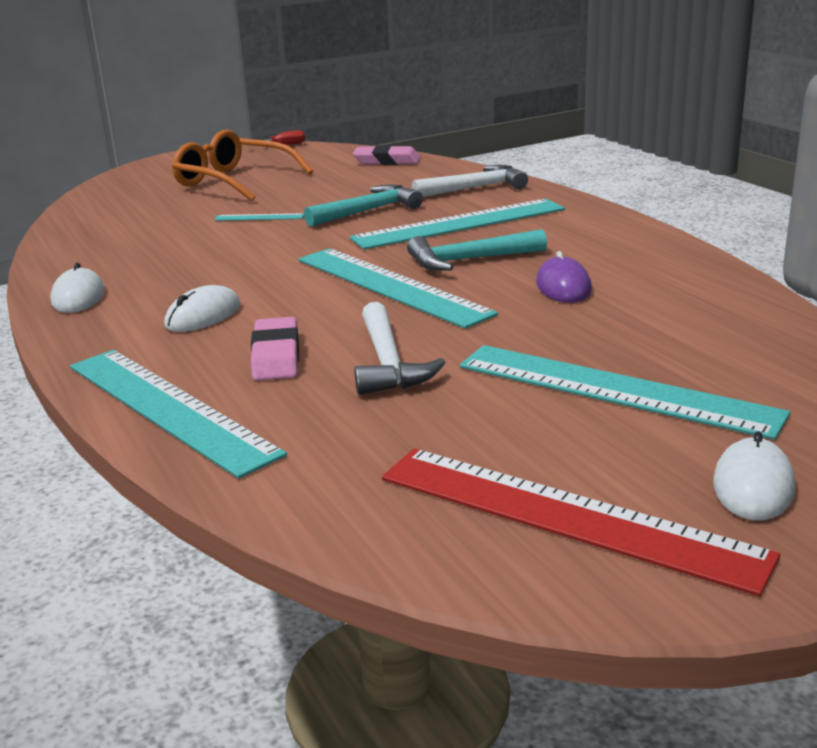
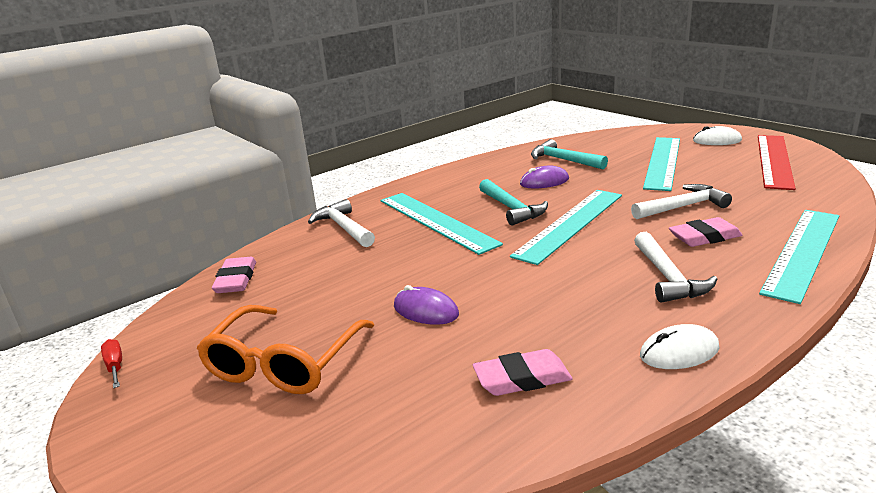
camera: 100 degrees left, 0 degrees up
(122, 242) = (522, 378): none -> pink eraser
(203, 315) = (667, 277): white mouse -> white hammer
(259, 217) = (426, 310): turquoise ruler -> purple mouse
(368, 211) = (405, 260): turquoise hammer -> turquoise hammer (563, 160)

